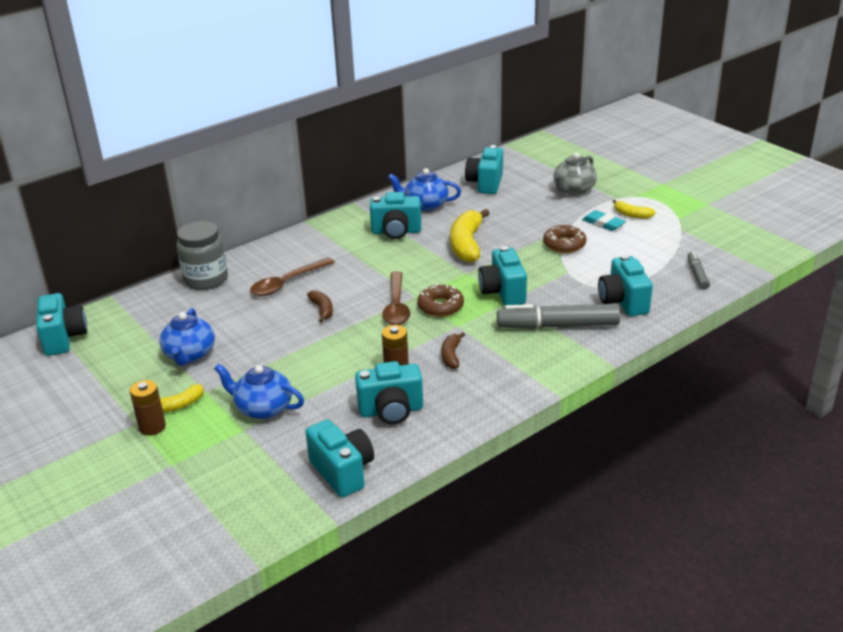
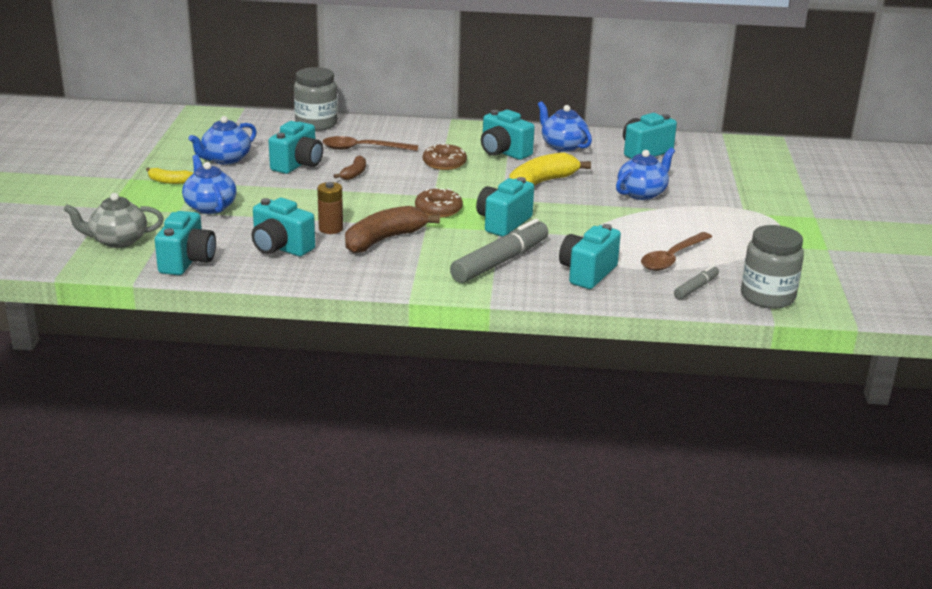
camera: 40 degrees right, 5 degrees down
(64, 338) = (176, 118): turquoise camera -> turquoise camera (298, 165)
(152, 427) = (134, 184): brown battery -> none
(396, 306) = (408, 195): brown spoon -> brown spoon (672, 258)
(451, 356) = (384, 240): brown banana -> brown banana, size x1.93
(542, 218) = (642, 193): none -> blue teapot
(558, 326) = (500, 261): grey marker -> grey marker turned 90 degrees clockwise
(564, 244) = (622, 217): brown donut -> brown donut (444, 163)
(573, 190) = (715, 187): grey teapot -> grey teapot (118, 240)
(603, 223) = (689, 219): turquoise eraser -> none
(632, 215) = (730, 225): yellow banana -> none
(741, 258) = (767, 297): none -> grey jar

